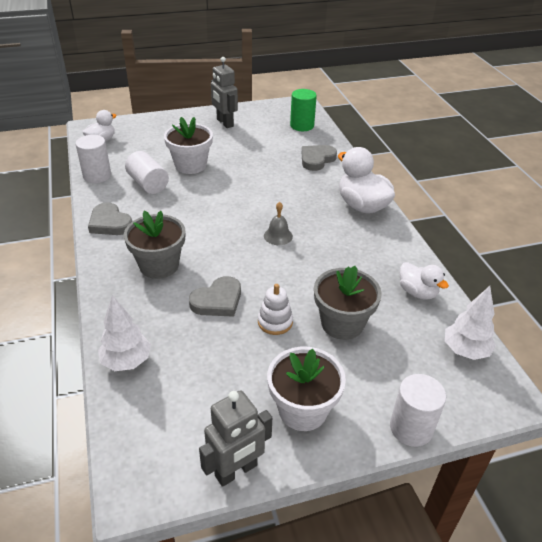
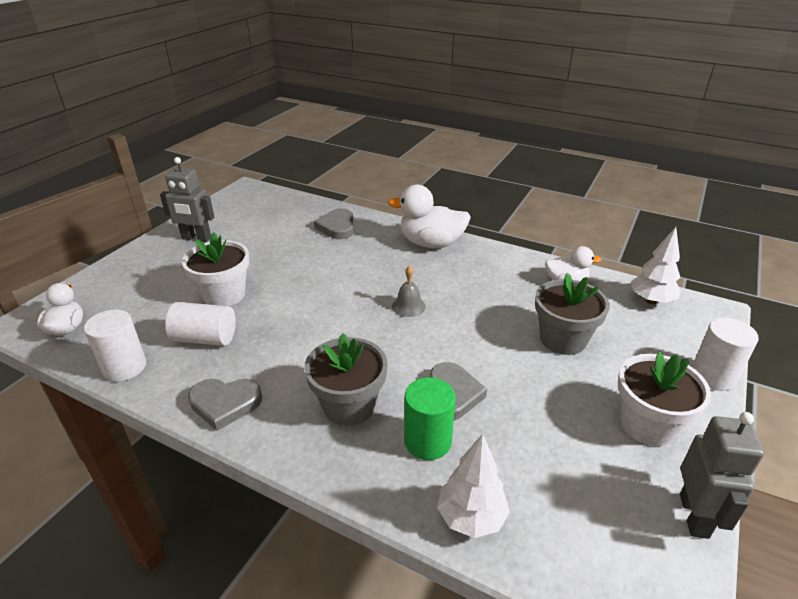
camera: 45 degrees left, 5 degrees down
(275, 322) = (521, 375): white stacking toy -> none
(302, 125) = (278, 206): green cylinder -> green cylinder (427, 441)

